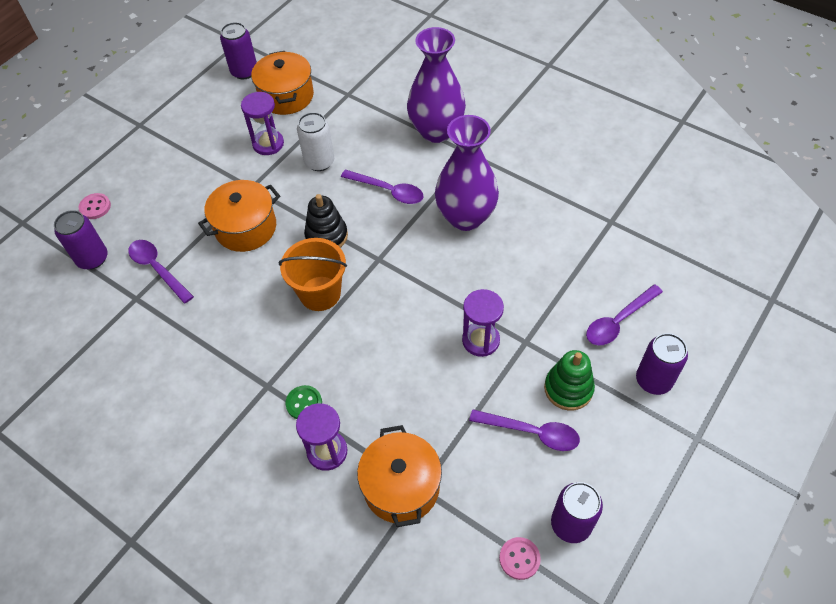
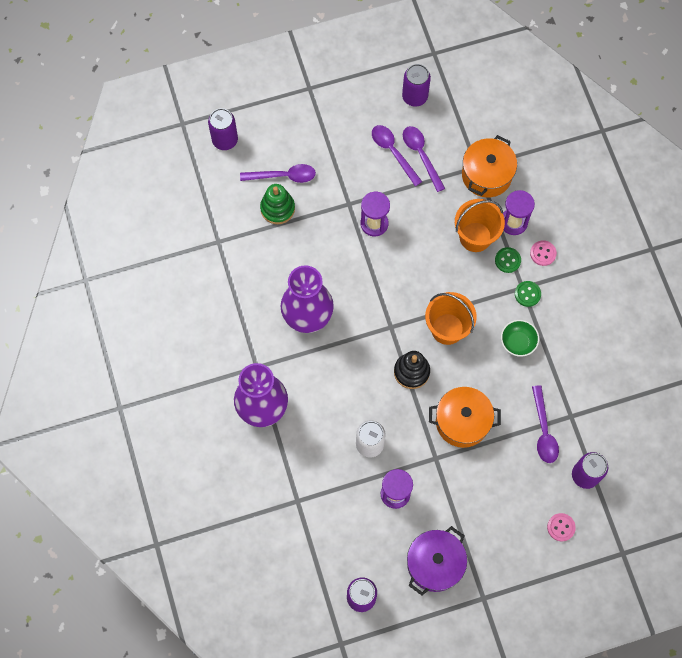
camera: 145 degrees left, 15 degrees up
(198, 122) = (434, 563): none -> purple pot
(236, 328) = (518, 342): none -> green bowl
(256, 383) = (527, 294): none -> green button
(286, 96) = (346, 538): orange pot -> none
(359, 403) = (475, 237): none -> orange bucket
(388, 191) = (341, 378): purple spoon -> purple spoon (421, 155)
(519, 559) = (454, 100): pink button -> pink button (543, 253)
(568, 388) = (351, 160): green stacking toy -> green stacking toy (277, 208)
(653, 380) = (300, 131): purple can -> purple can (225, 140)

